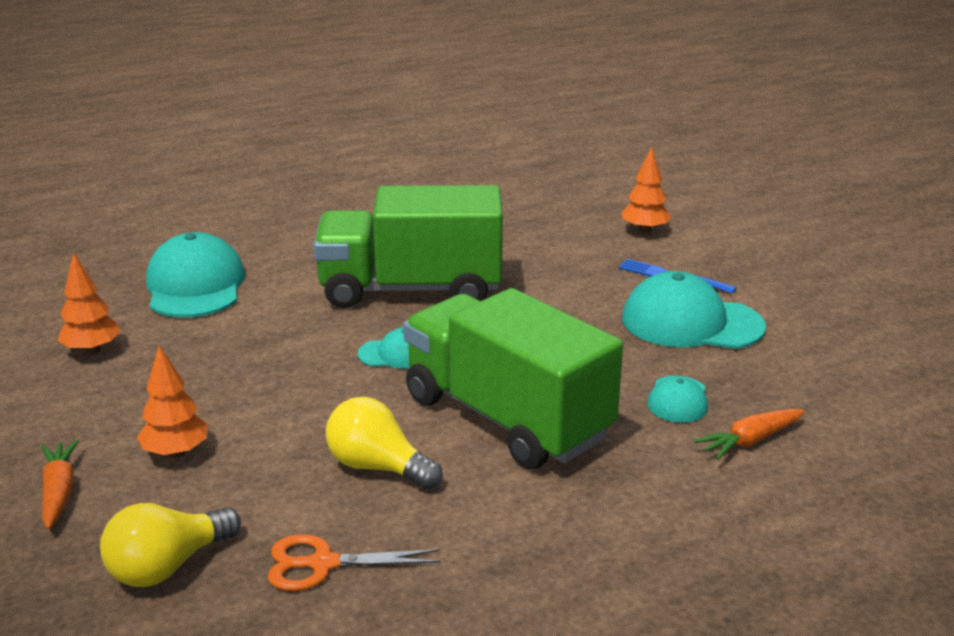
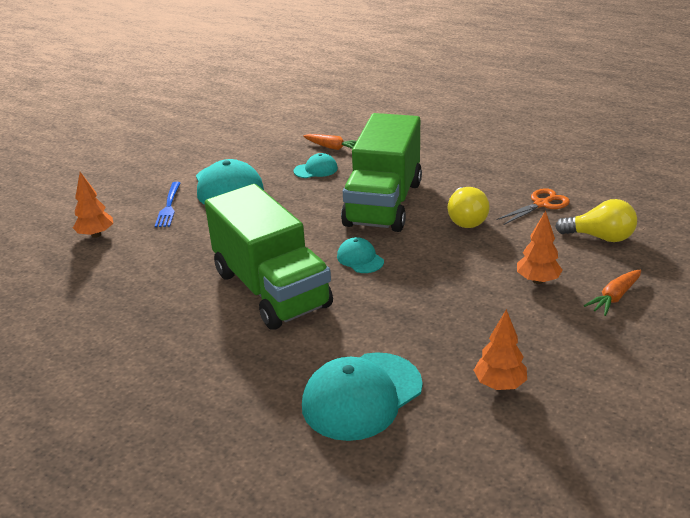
camera: 120 degrees left, 5 degrees up
(323, 564) = (541, 204): orange scissors -> orange scissors turned 90 degrees counterclockwise

